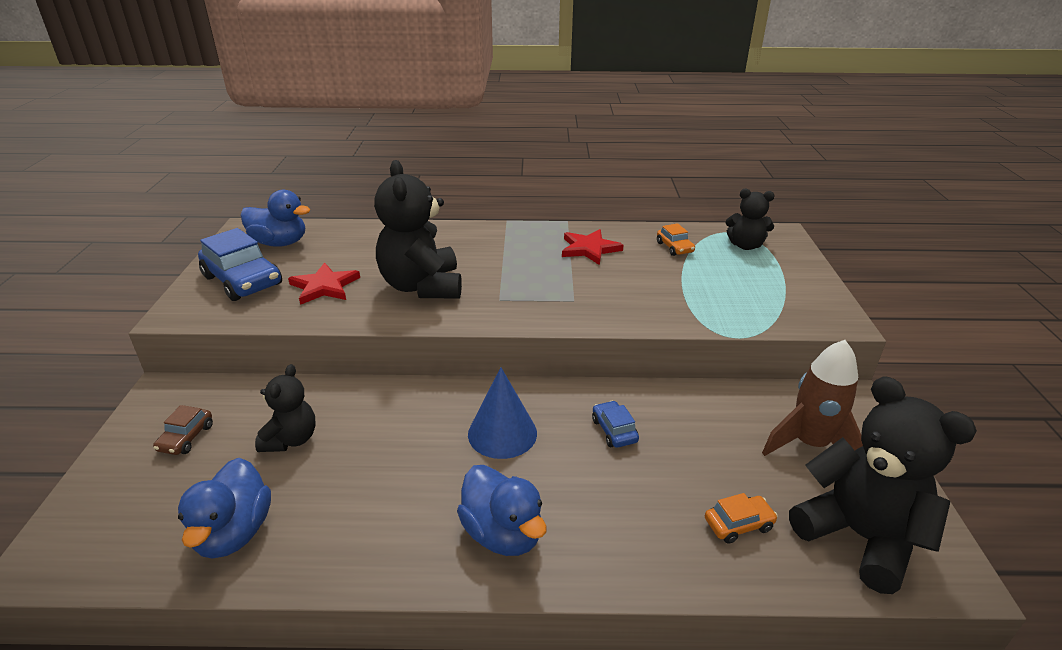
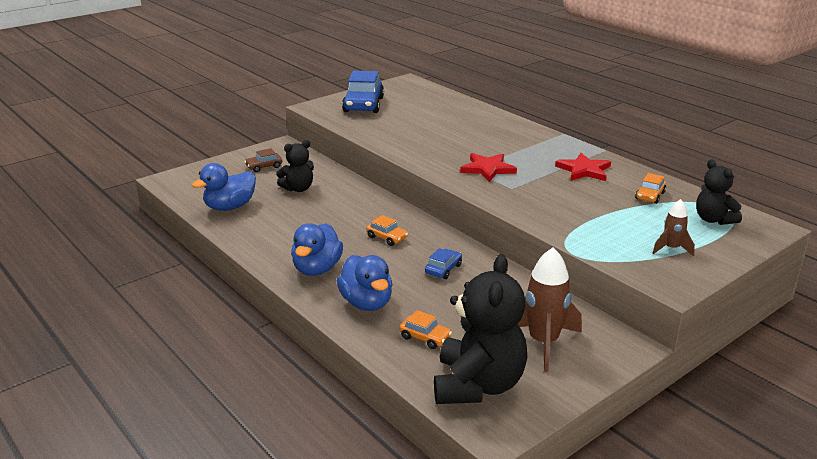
camera: 50 degrees right, 5 degrees down
(280, 243) = (411, 94): blue duck -> blue duck (366, 303)
(324, 286) = (394, 123): red star -> red star (488, 169)
(422, 286) = (441, 144): black teddy bear -> none
(502, 433) = (387, 237): blue cone -> orange car
(775, 287) = (671, 249): none -> brown rocket

